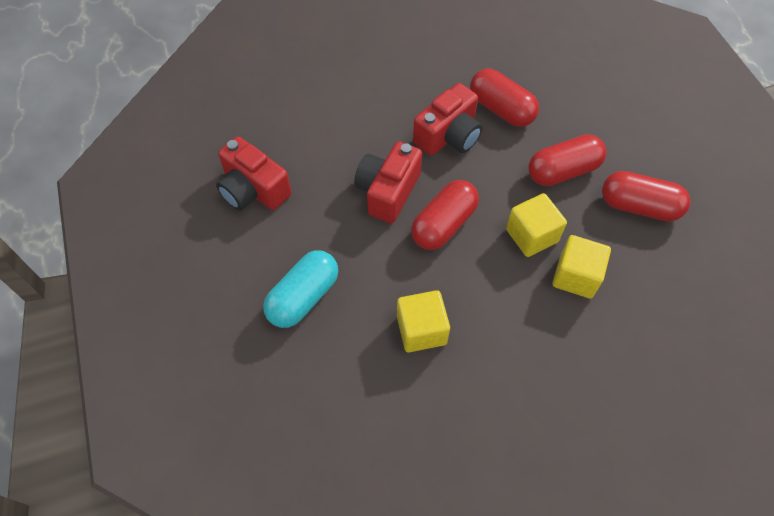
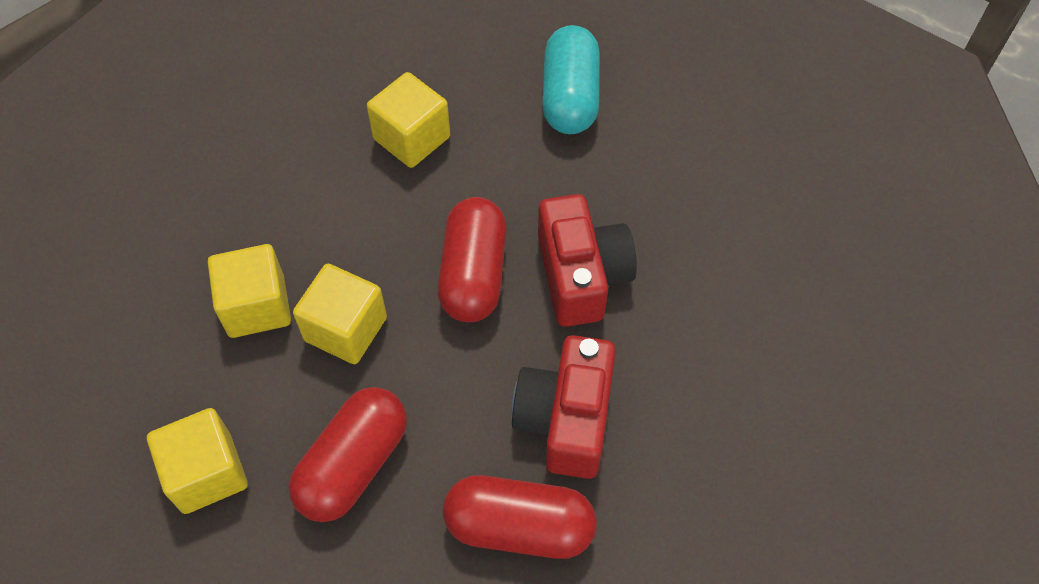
camera: 145 degrees right, 0 degrees up
(253, 189) = (749, 175): red camera -> none
(639, 206) = (207, 473): red capsule -> yellow cube

